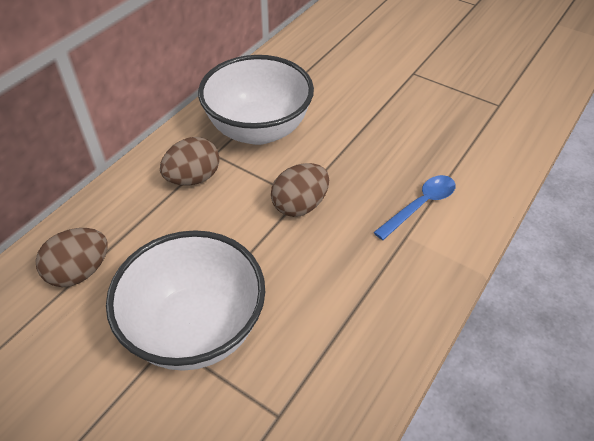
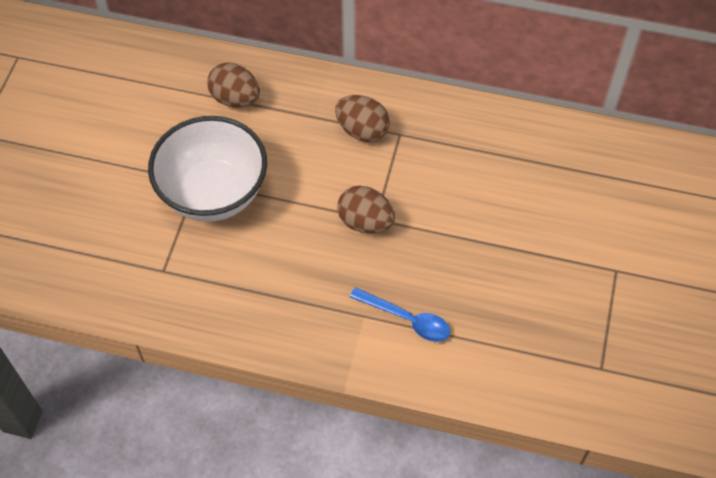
camera: 70 degrees right, 10 degrees up
(258, 130) = (448, 156): white bowl -> none

